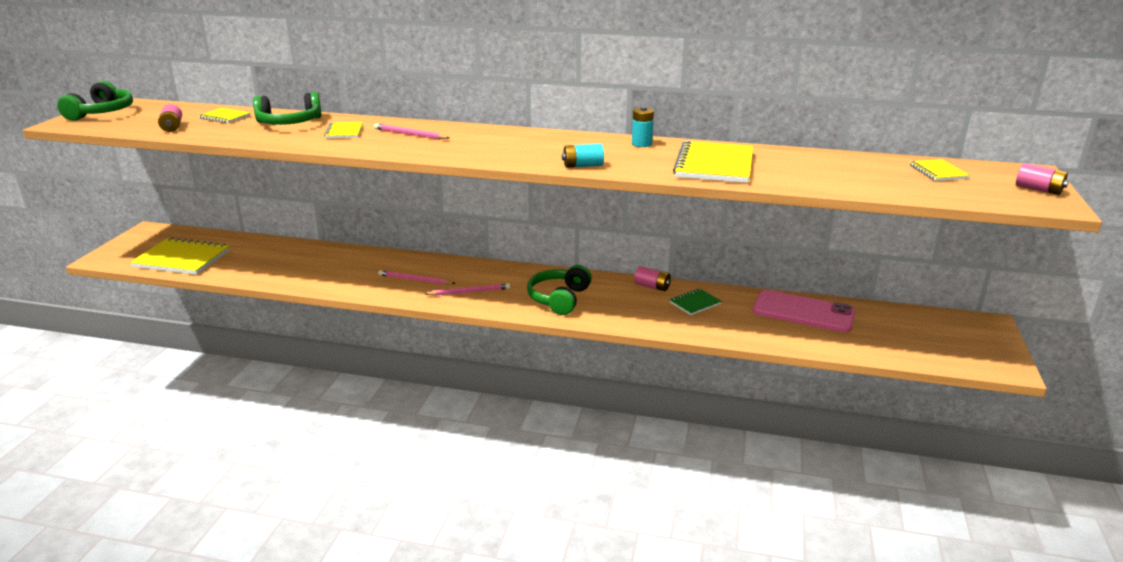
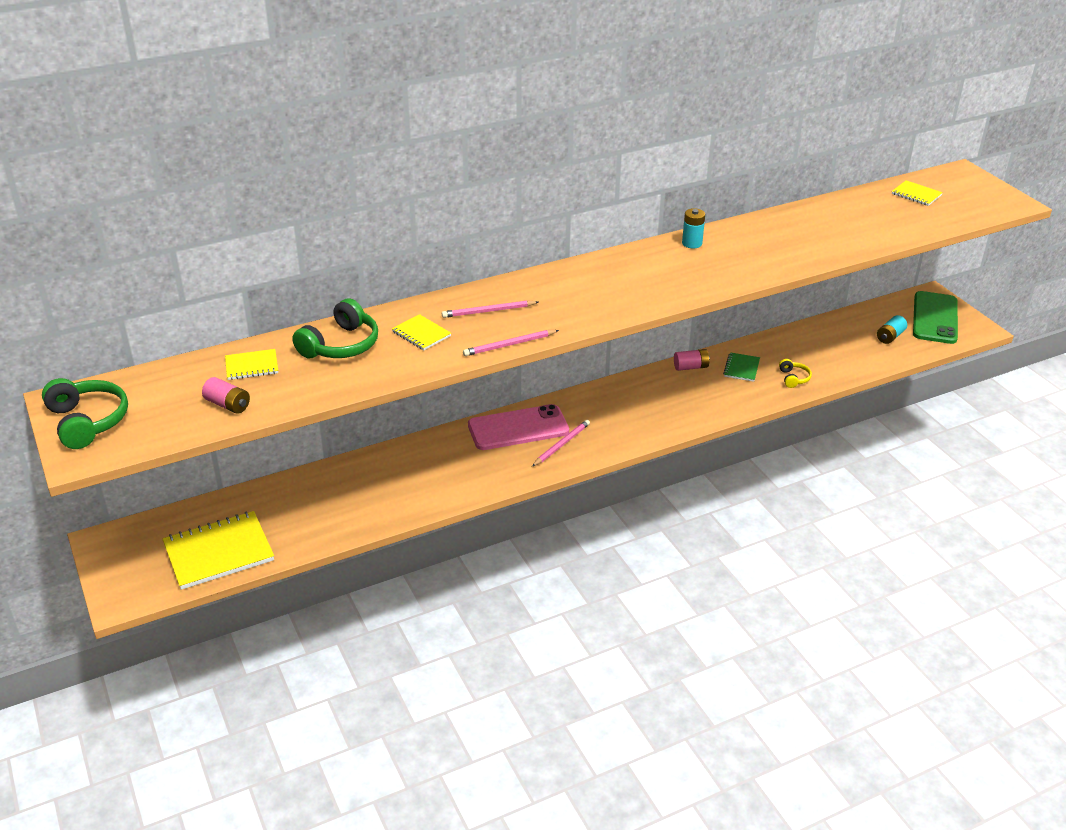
camera: 40 degrees left, 10 degrees up
(415, 280) = (495, 456): pink pencil -> pink pencil (509, 345)
(559, 299) = (641, 414): green headphones -> none
(583, 166) = (694, 289): turquoise battery -> turquoise battery (890, 337)
(714, 165) = (779, 247): yellow notebook -> none
(732, 327) = (793, 378): none -> yellow headphones
(803, 312) = (819, 340): pink phone -> pink phone (518, 428)
(963, 341) = (935, 318): none -> green phone
(1038, 189) = (989, 190): pink battery -> none

